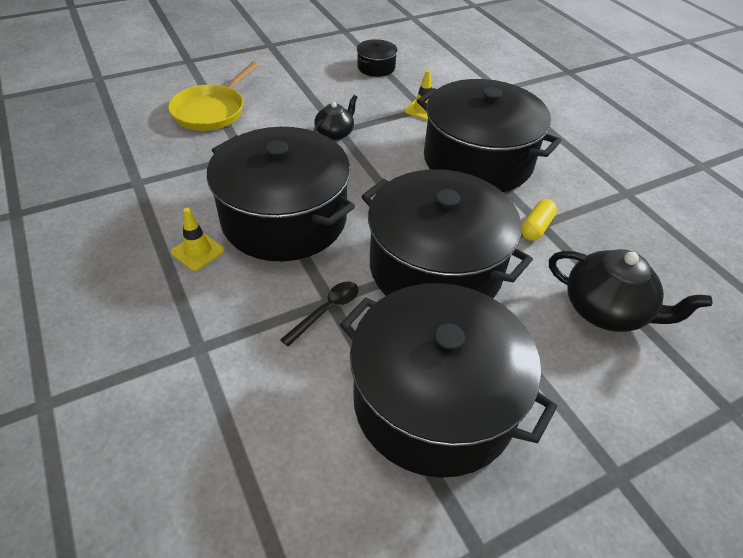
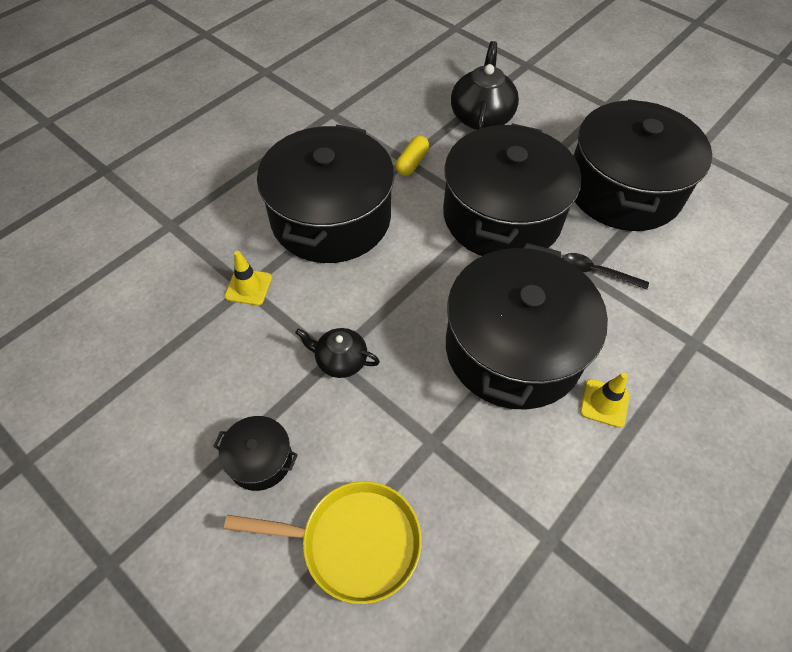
camera: 110 degrees left, 10 degrees up
(376, 67) = (150, 371): black pot -> black pot (260, 459)
(536, 227) = (412, 163): yellow capsule -> yellow capsule turned 75 degrees counterclockwise

